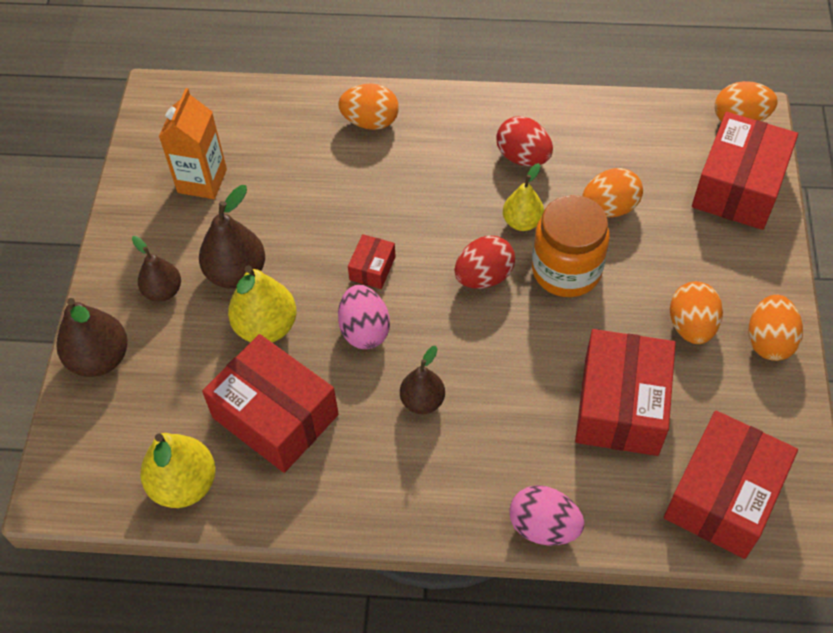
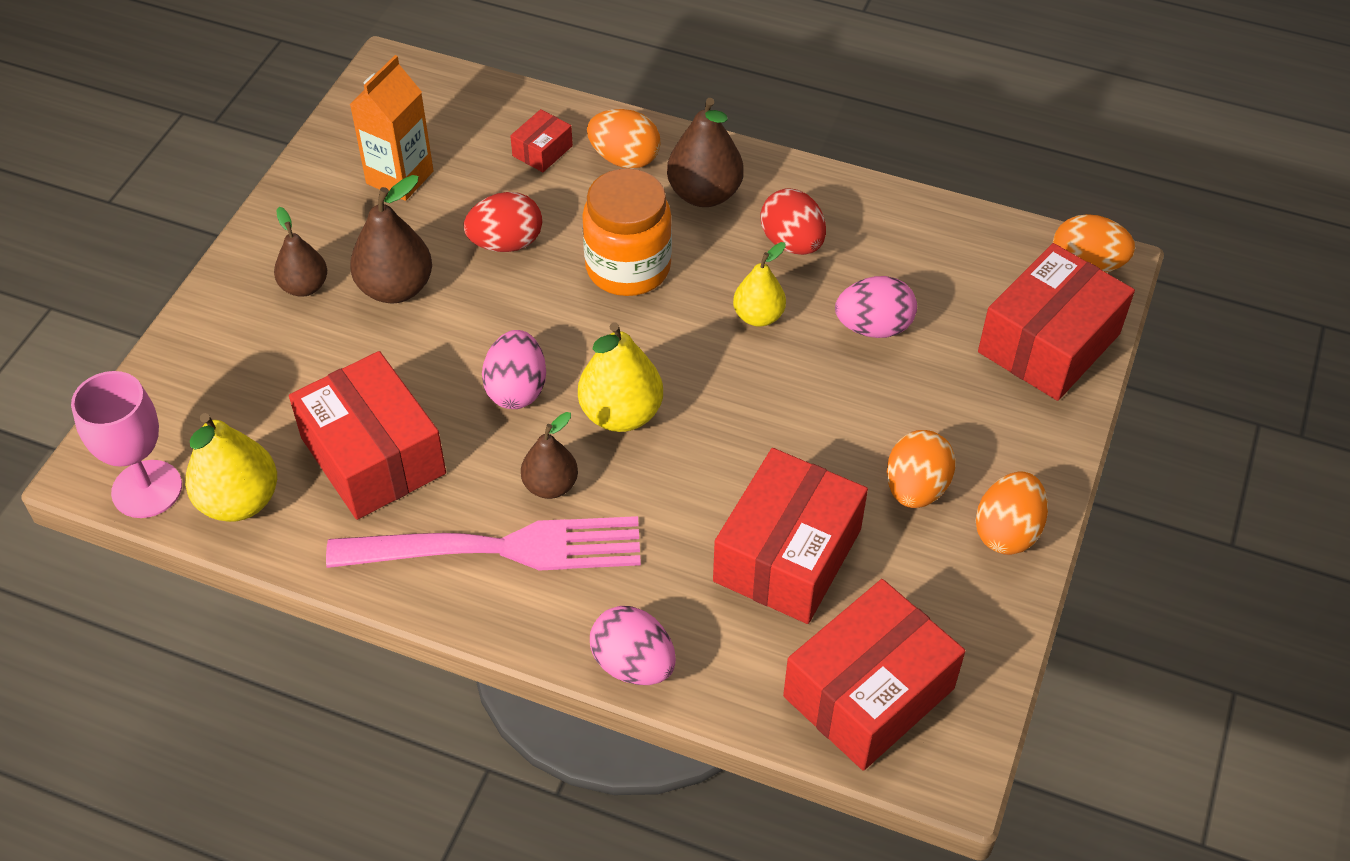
camera: 15 degrees right, 5 degrees down
(100, 358) = (203, 341): brown pear -> brown pear (704, 194)
(105, 496) = (147, 489): none -> pink goblet
(266, 327) = (404, 356): yellow pear -> yellow pear (621, 414)
(372, 268) = (555, 323): red box -> red box (542, 151)
(404, 464) = (499, 548): none -> pink fork
(484, 277) = (684, 366): red egg -> red egg (506, 243)
(566, 270) = (788, 385): orange jar -> orange jar (628, 267)
(609, 208) = (873, 327): orange egg -> pink egg

